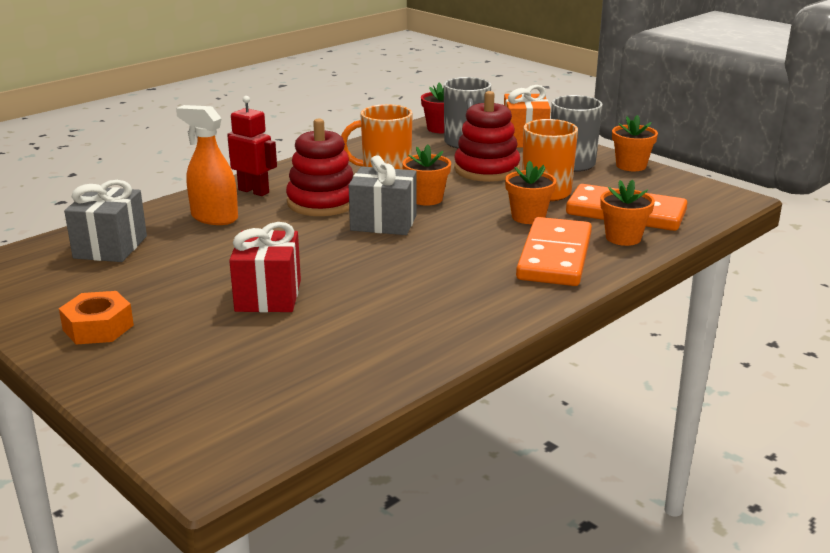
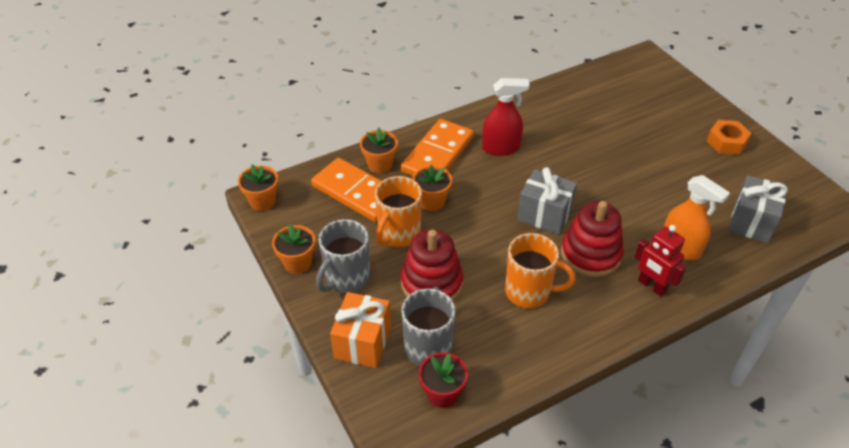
camera: 165 degrees left, 20 degrees up
(268, 296) = (629, 151): red gift -> none
(426, 199) = (502, 243): orange flower pot -> orange flower pot (262, 201)
(468, 274) = (501, 148): none -> red spray bottle

